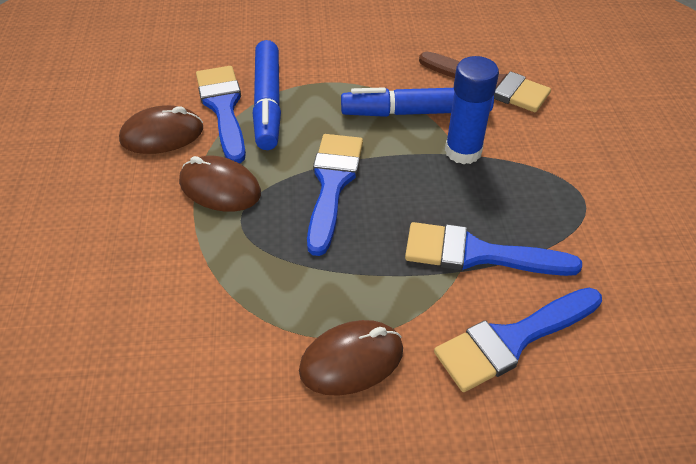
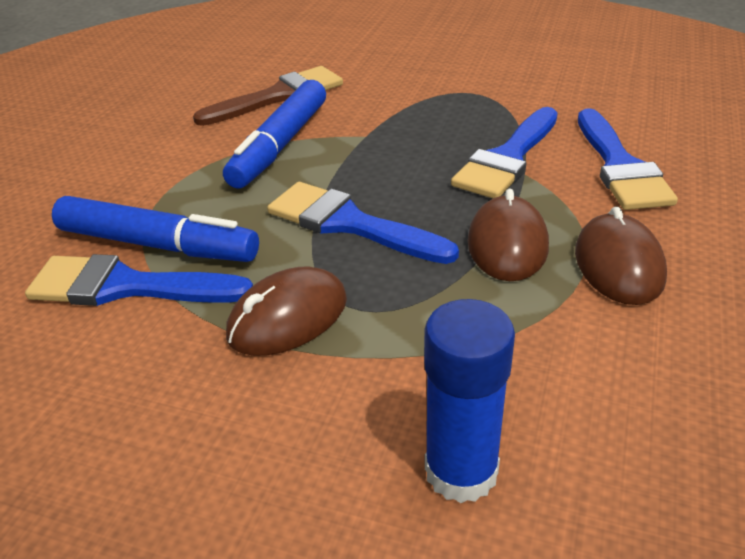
camera: 65 degrees left, 10 degrees down
(162, 135) = (124, 360): brown mouse -> brown mouse (507, 244)
(463, 151) = (363, 133): blue glue stick -> blue glue stick (461, 471)

